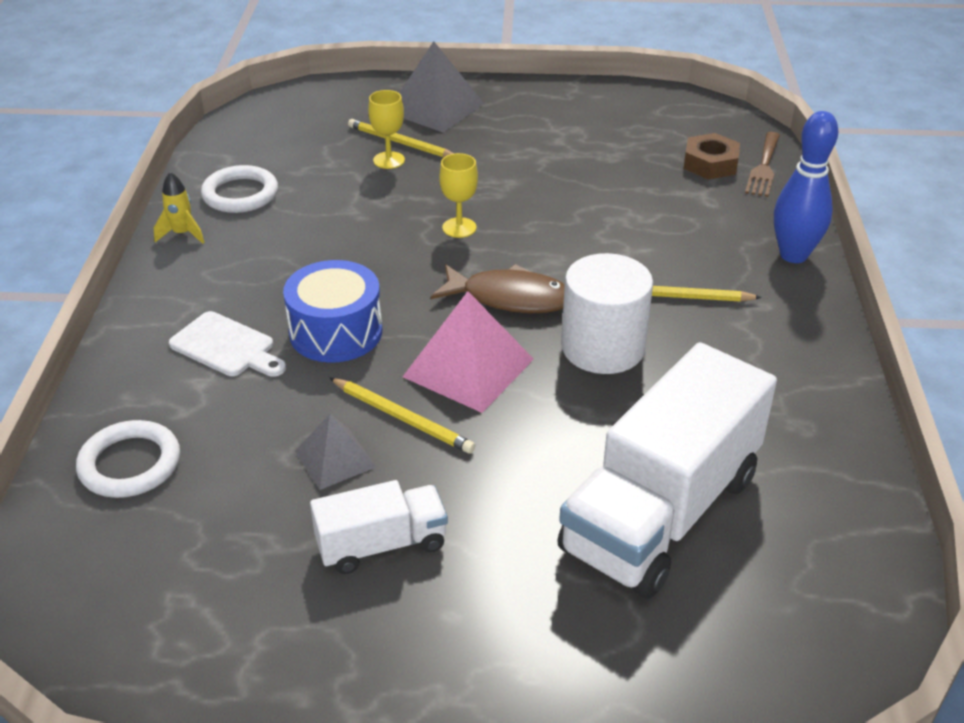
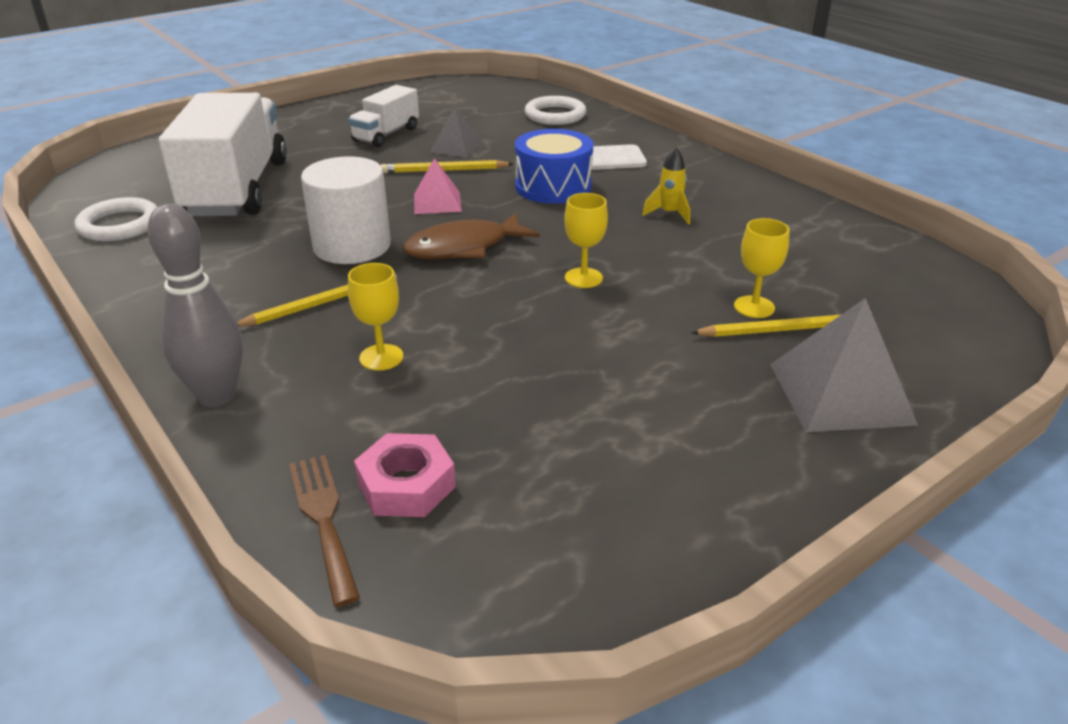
camera: 140 degrees right, 5 degrees down
(182, 234) = (765, 191): yellow rocket -> yellow rocket (669, 214)
(240, 194) = (795, 227): white ring -> white ring (119, 225)
(468, 368) = (437, 202): pink pyramid -> pink pyramid, size x0.59
(666, 234) = (381, 357): none -> yellow goblet
(710, 164) = (406, 485): brown nut -> pink nut
(793, 255) = (217, 396): blue bowling pin -> grey bowling pin

